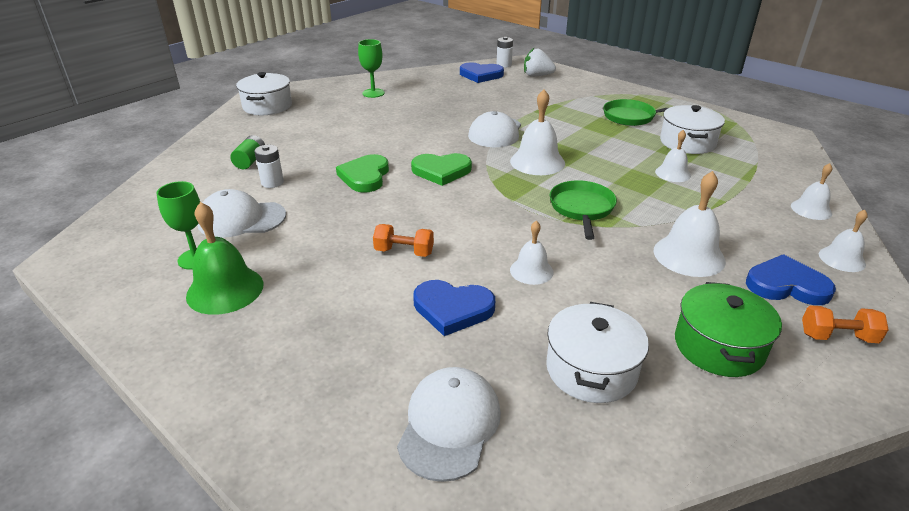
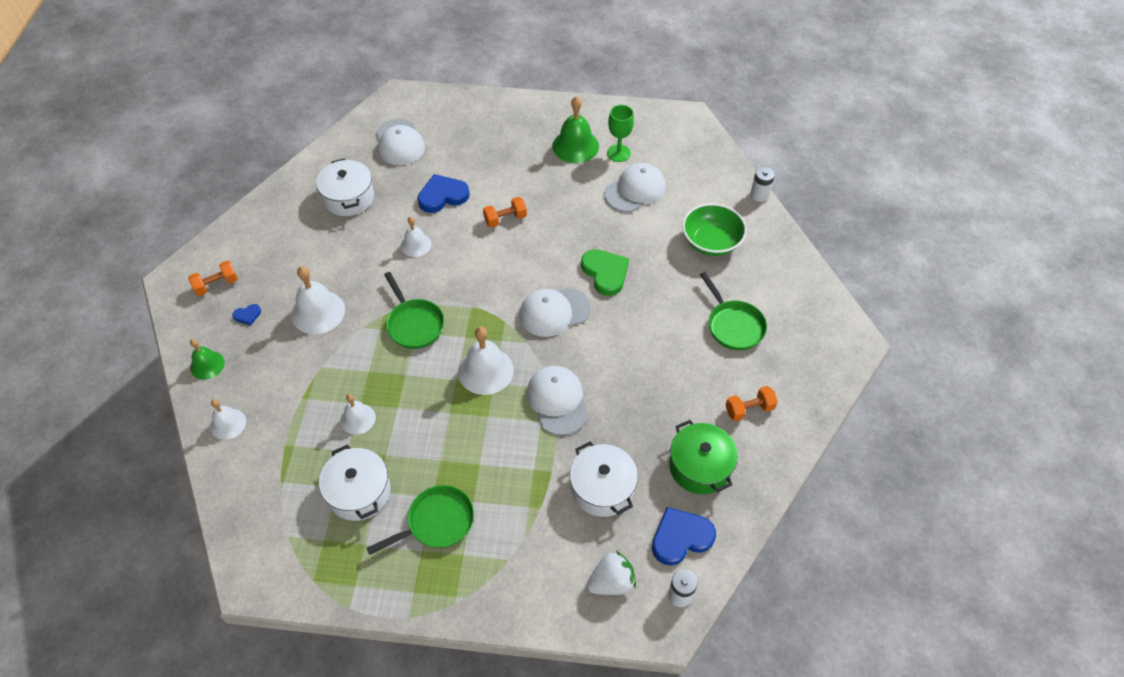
camera: 145 degrees right, 20 degrees up
(250, 161) = (711, 242): green battery -> green bowl
(267, 106) = (811, 321): white pot -> white pot (602, 488)
(272, 182) = (662, 230): white battery -> white battery (759, 195)
(319, 121) = (733, 325): none -> green pan
(373, 93) = (749, 409): green goblet -> orange dumbbell
(441, 171) = (554, 312): green heart -> white cap
(719, 346) = (285, 244): green pot -> green pot (700, 466)
(786, 285) = (247, 315): blue heart -> blue heart, size x0.48
(842, 259) = (207, 365): white bell -> green bell

